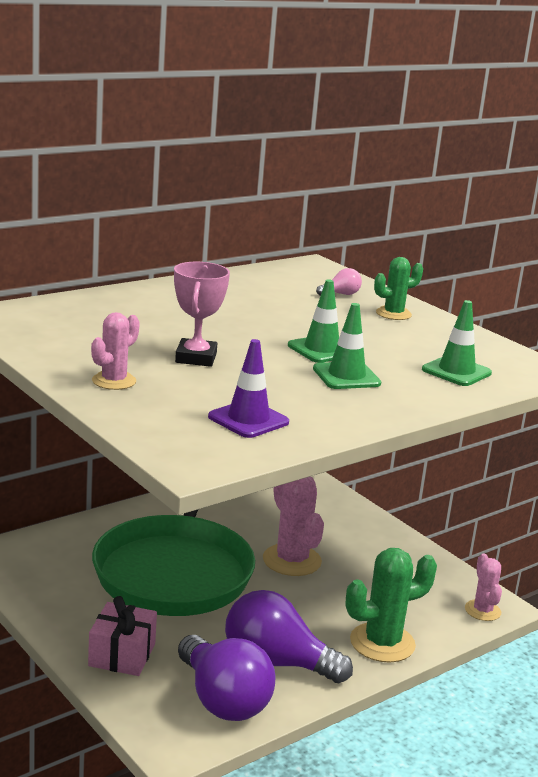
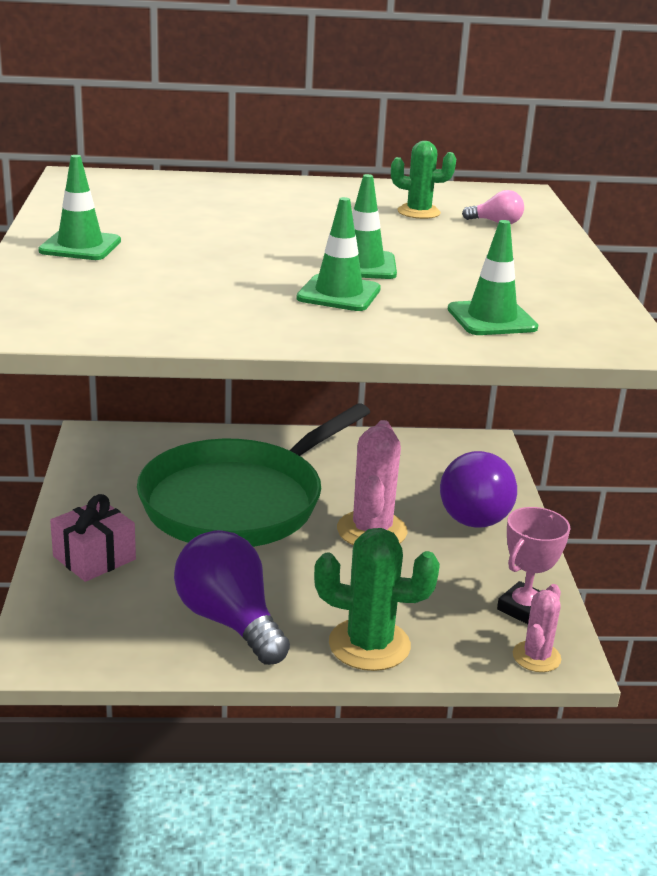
camera: 35 degrees right, 5 degrees up
(114, 381) = (80, 246): pink cactus -> green traffic cone
(196, 358) = (204, 245): pink trophy -> pink trophy (524, 609)
(222, 700) = (133, 633): purple light bulb -> purple light bulb (473, 511)
(248, 420) = (143, 306): purple traffic cone -> none
(393, 314) = (526, 251): green cactus -> green cactus (418, 212)

